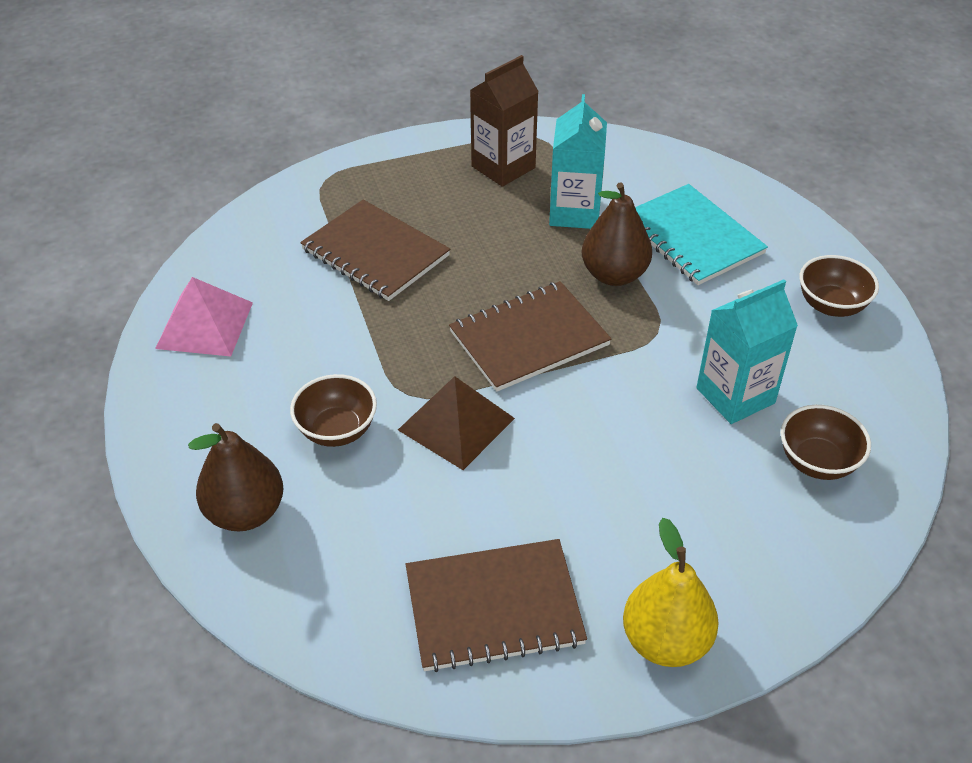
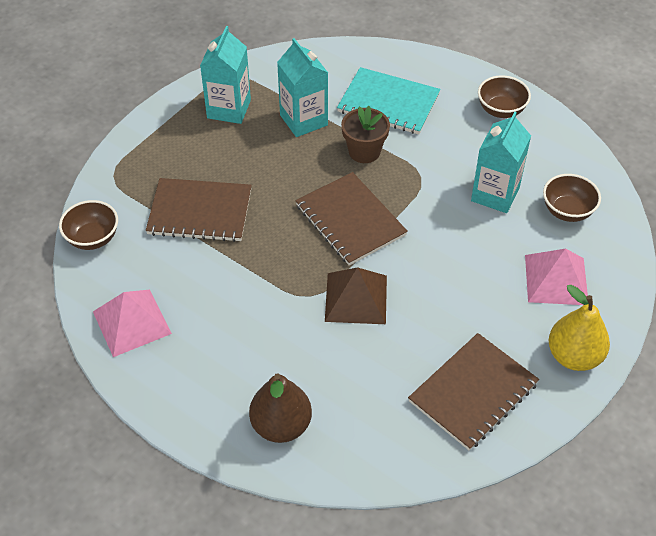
camera: 35 degrees left, 5 degrees up
(337, 430) = (288, 342): brown bowl -> brown bowl (93, 238)
(503, 167) = (229, 109): brown carton -> turquoise carton
(529, 338) = (350, 220): brown notebook -> brown notebook turned 60 degrees counterclockwise
(614, 275) = (364, 152): brown pear -> brown flower pot
(726, 535) = (556, 279): none -> pink pyramid

